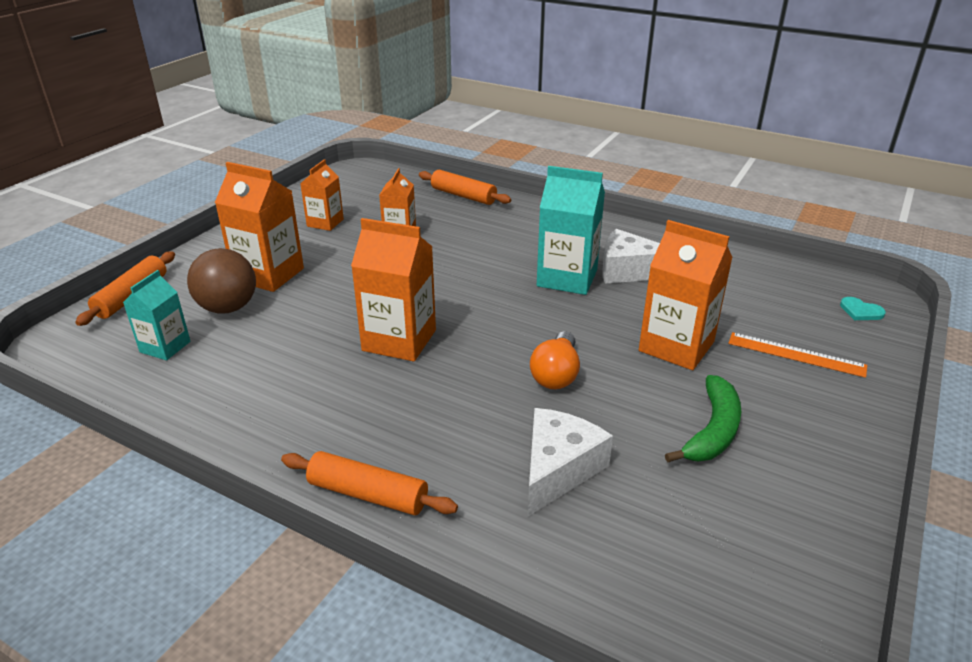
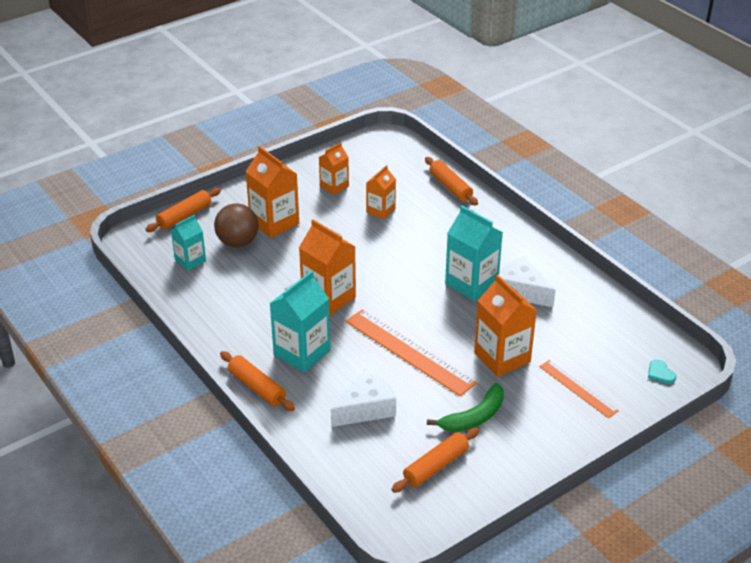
camera: 25 degrees right, 5 degrees up
(408, 421) = (302, 353): none -> turquoise carton
(556, 374) = (409, 352): orange light bulb -> orange ruler
(727, 521) = (436, 466): none -> orange rolling pin

